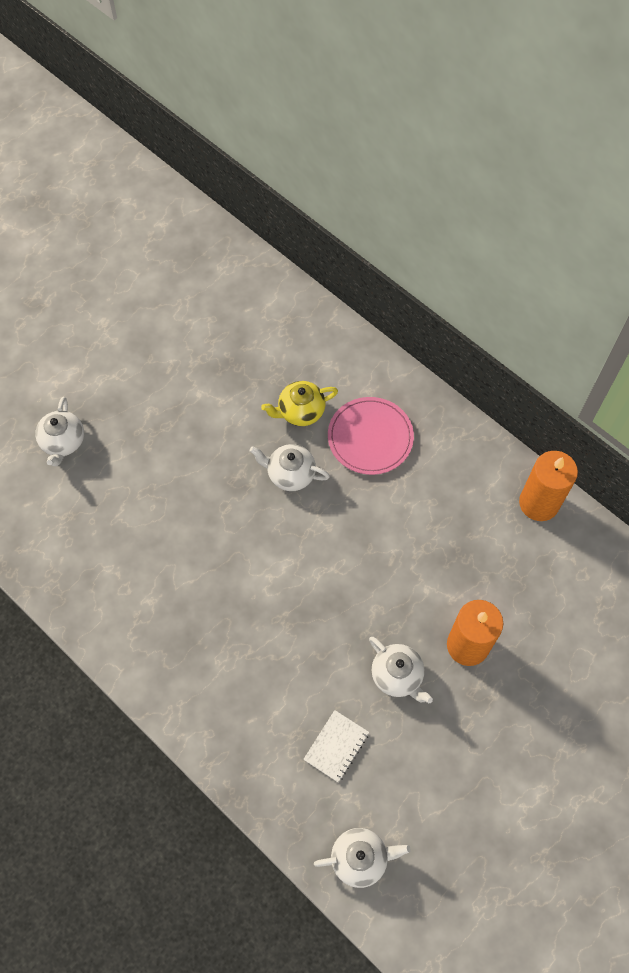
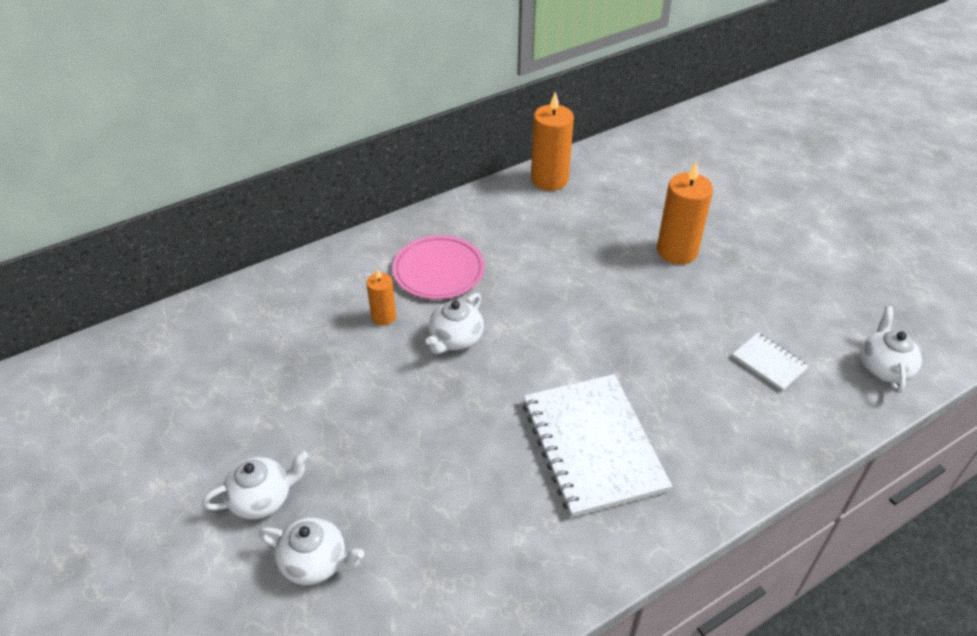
camera: 75 degrees left, 20 degrees down
(204, 606) = (593, 446): none -> white notebook
(300, 411) = (383, 317): yellow teapot -> orange candle
(397, 675) = (700, 303): white teapot -> white teapot (262, 499)

